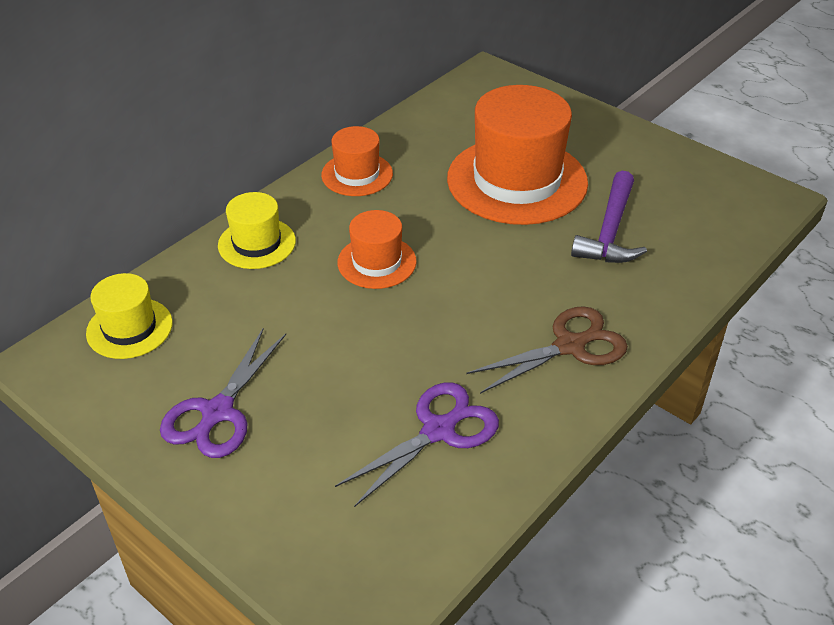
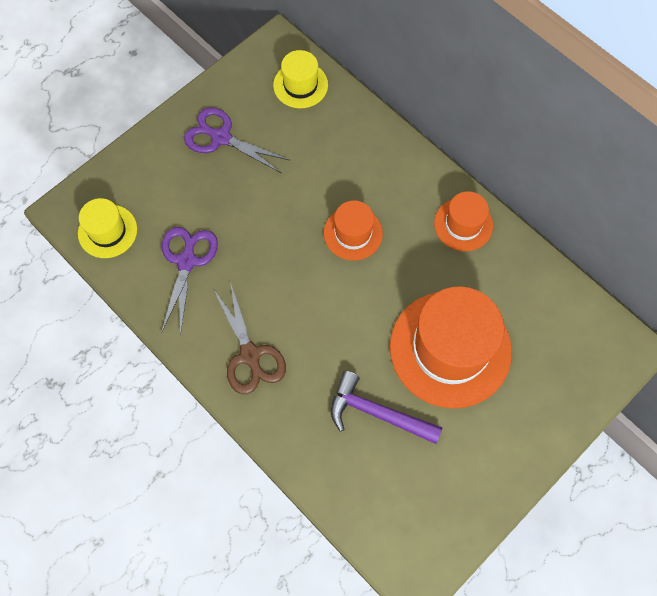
camera: 95 degrees right, 25 degrees up
(257, 243) = (380, 155): yellow hat -> yellow hat (107, 231)
(439, 430) = (187, 261): purple scissors -> purple scissors turned 135 degrees counterclockwise

